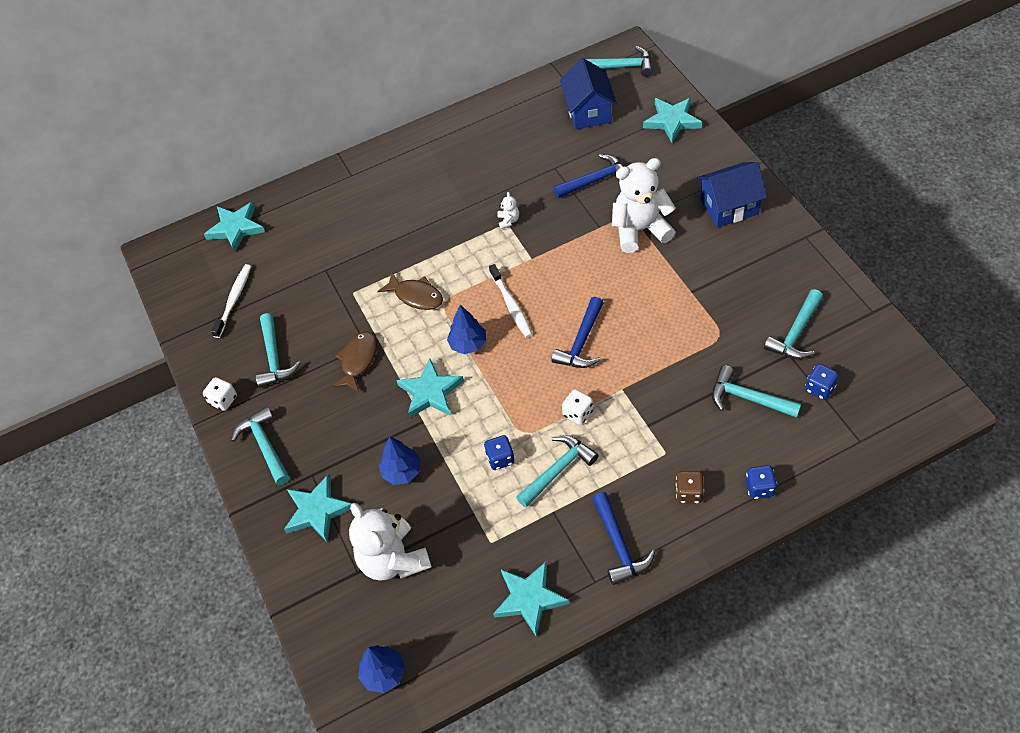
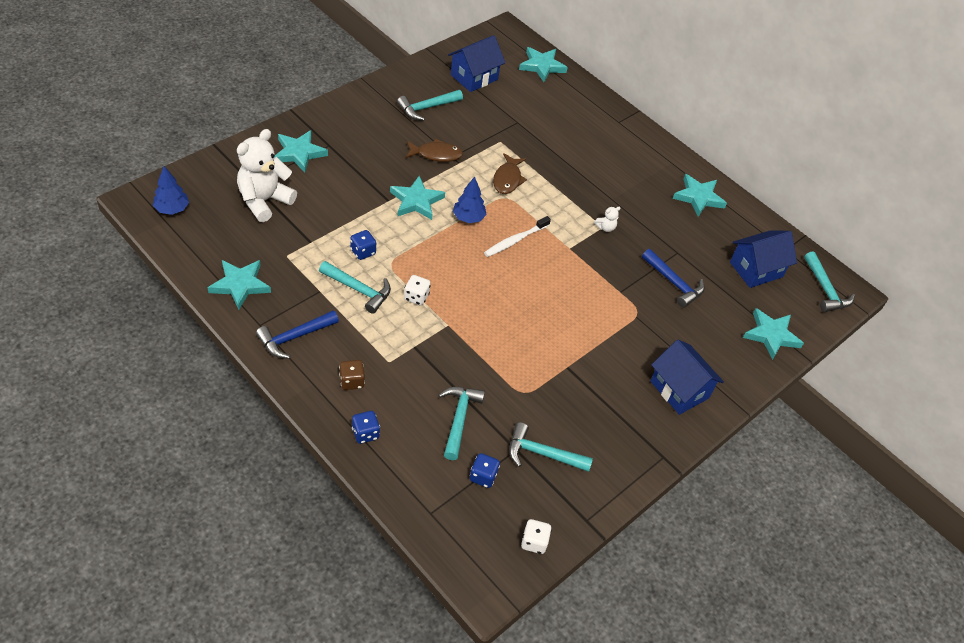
camera: 60 degrees right, 5 degrees down
(223, 400) = (383, 88): white dice -> white dice (534, 542)
(234, 300) = (474, 77): white toothbrush -> blue house
(265, 445) = (349, 116): turquoise hammer -> none
(402, 472) = (340, 195): blue tree -> none
(482, 132) = (698, 197): none -> turquoise star
(581, 342) = (489, 292): blue hammer -> none
(640, 230) = (627, 322): white teddy bear -> none

